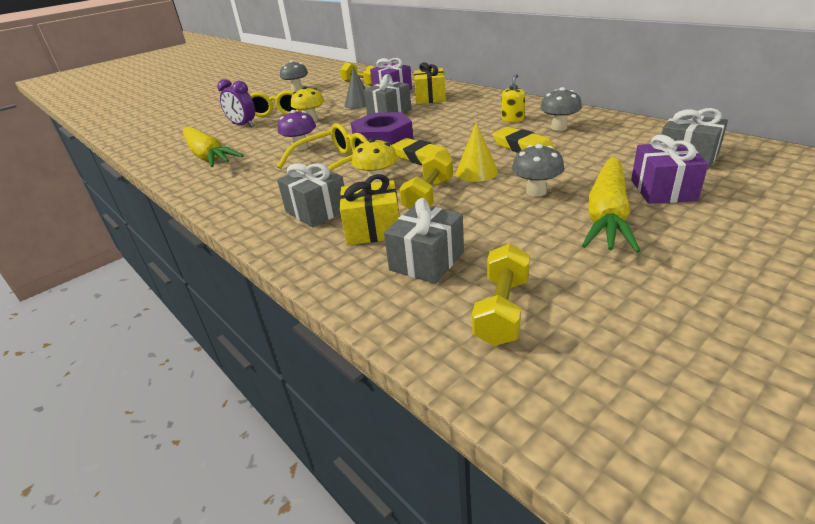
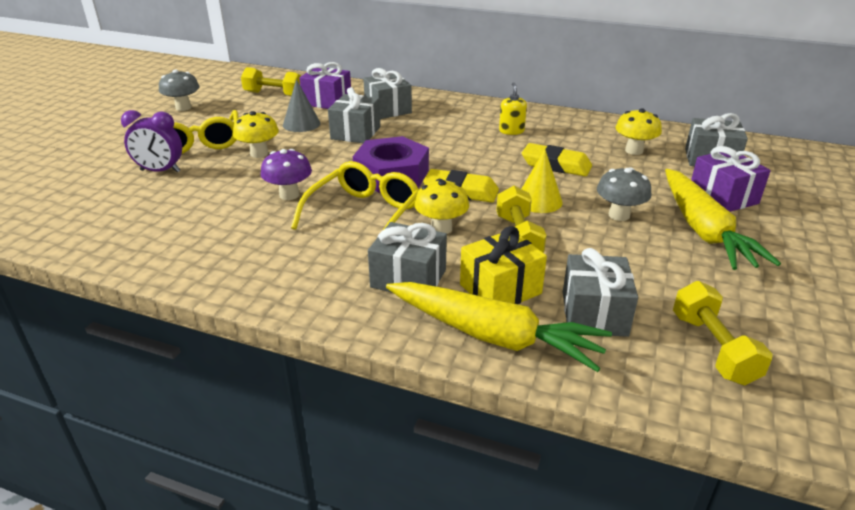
camera: 30 degrees left, 0 degrees up
(208, 156) = (159, 225): yellow carrot -> yellow carrot (494, 336)
(430, 98) = (388, 109): yellow gift -> grey gift
(559, 127) = (568, 137): grey mushroom -> none
(611, 143) = (634, 151): none -> yellow mushroom

